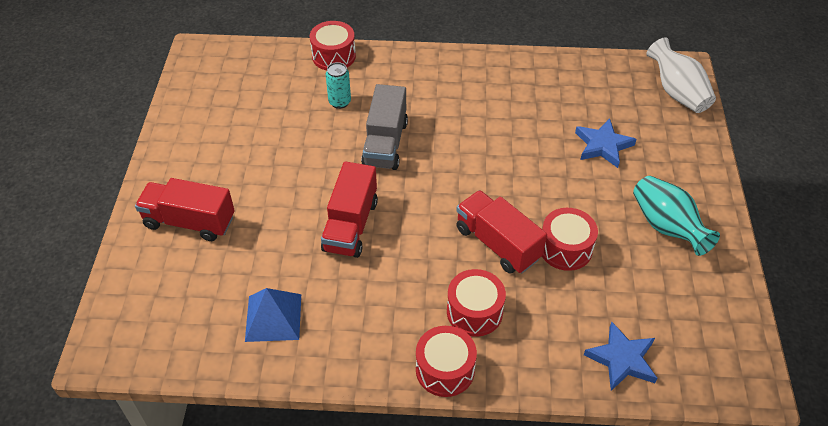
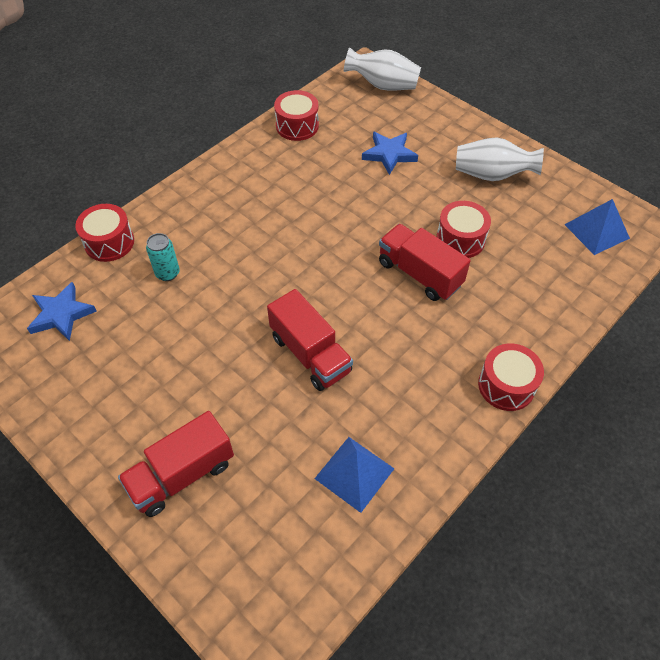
camera: 50 degrees left, 5 degrees up
(385, 143) = (248, 274): grey truck -> none
(474, 312) = (469, 331): red drum -> red drum (297, 126)
(497, 243) = (419, 274): red truck -> red truck turned 45 degrees clockwise
(622, 359) = (579, 277): blue star -> blue star (61, 314)
(666, 227) = (492, 175): turquoise vase -> white vase
(694, 343) = (596, 231): none -> blue pyramid

